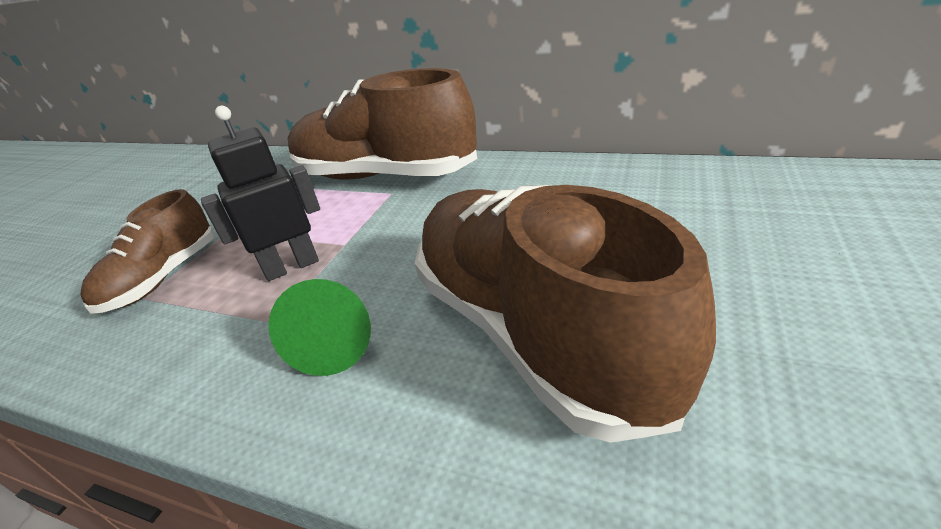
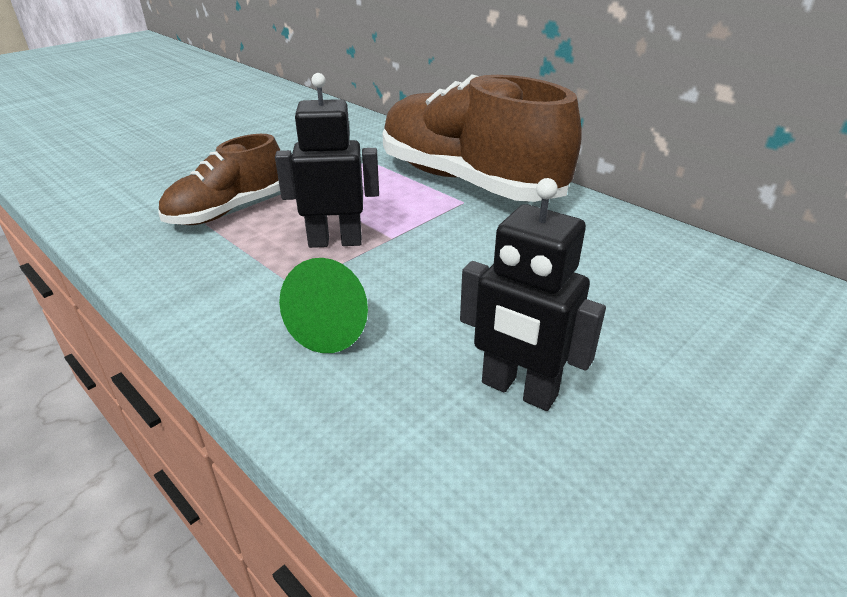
camera: 20 degrees right, 0 degrees up
(532, 329) = (518, 390): brown shoe -> black robot

